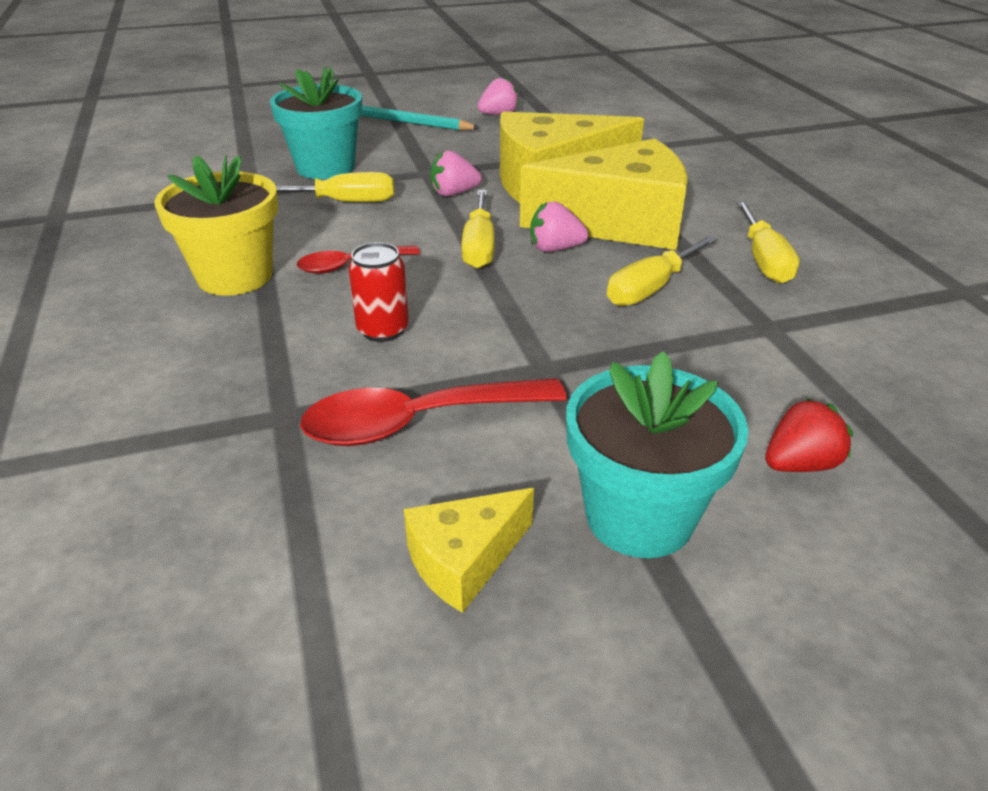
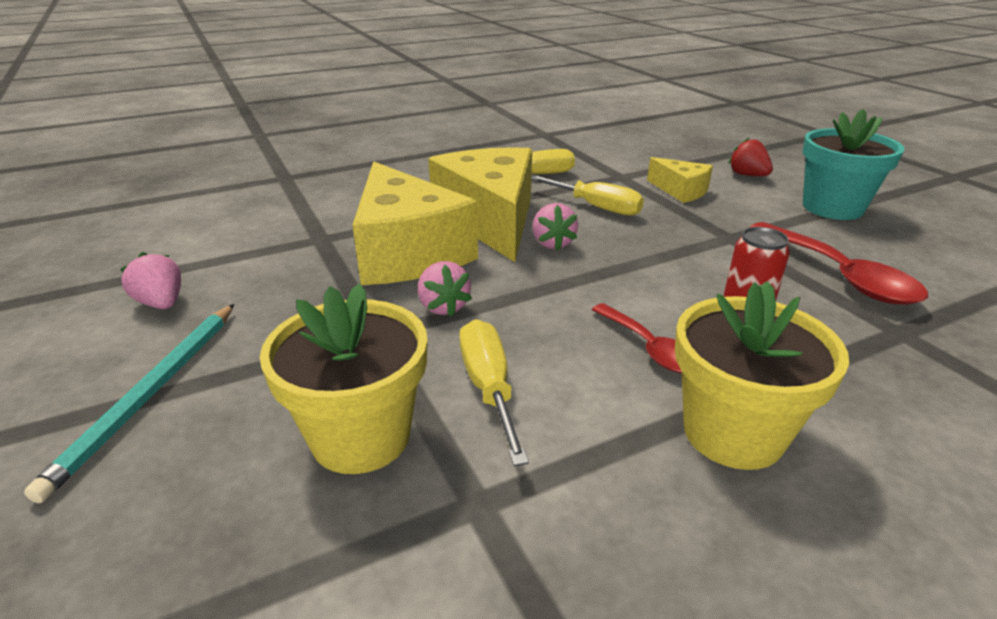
camera: 100 degrees left, 5 degrees down
(325, 167) = (361, 437): turquoise flower pot -> yellow flower pot
(464, 560) = (925, 247): yellow cheese -> yellow cheese (681, 191)
(479, 246) = (566, 278): yellow screwdriver -> none

